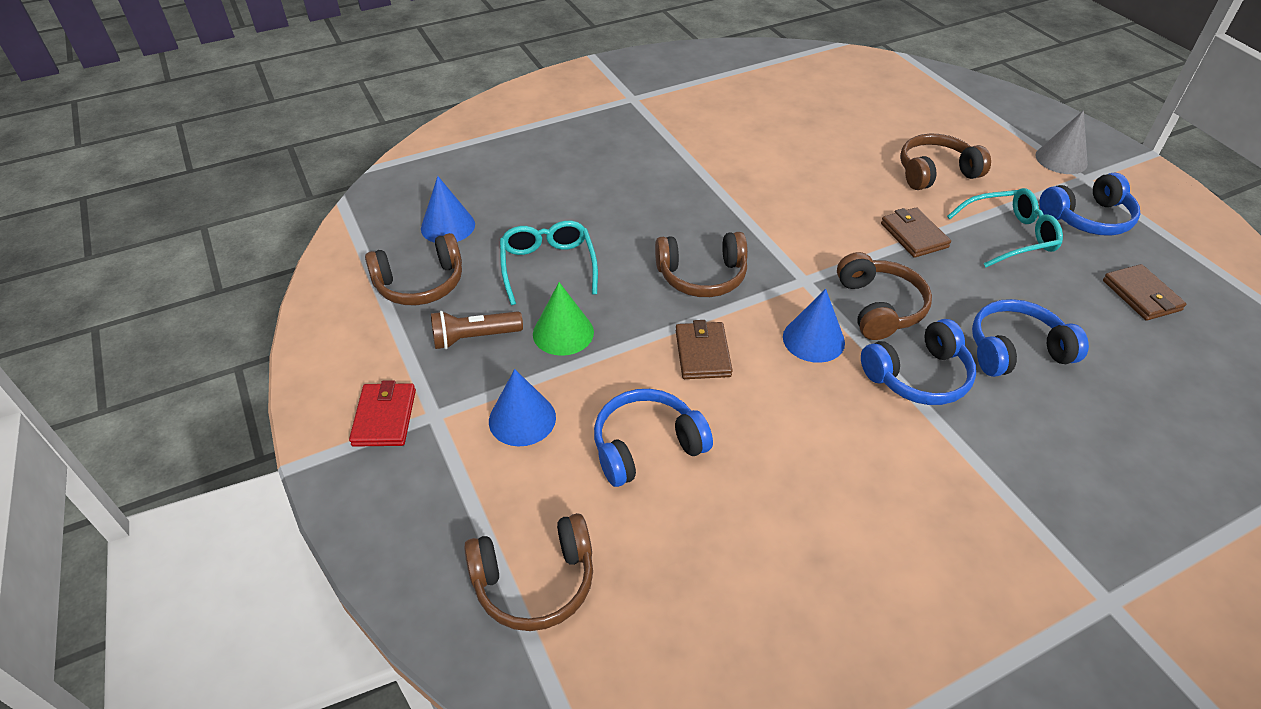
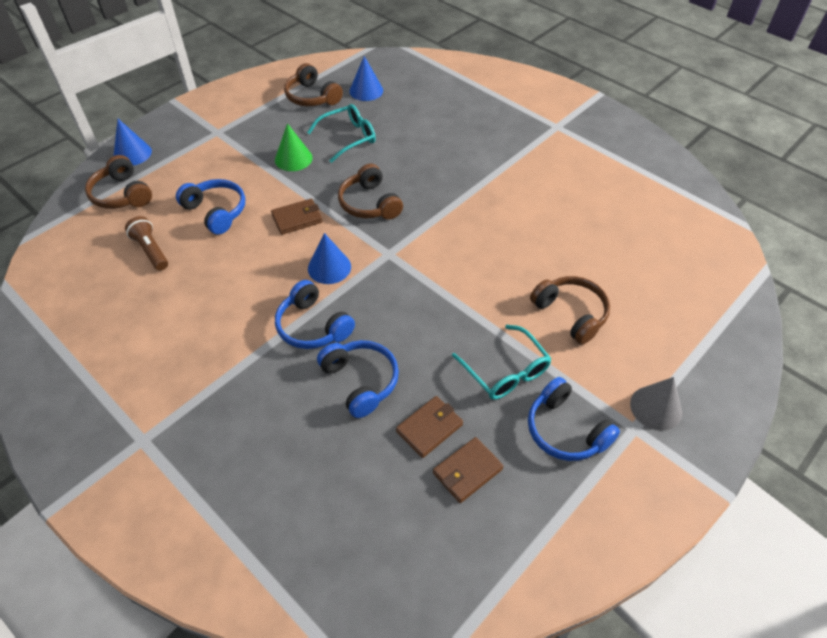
camera: 70 degrees right, 5 degrees up
(384, 417) = (211, 117): red wallet -> none
(474, 338) = (277, 128): brown flashlight -> brown flashlight (151, 250)
(522, 419) = (223, 162): blue cone -> blue cone (132, 154)
(879, 307) = (376, 297): brown headphones -> none
(914, 235) = (472, 308): brown wallet -> brown wallet (429, 428)

